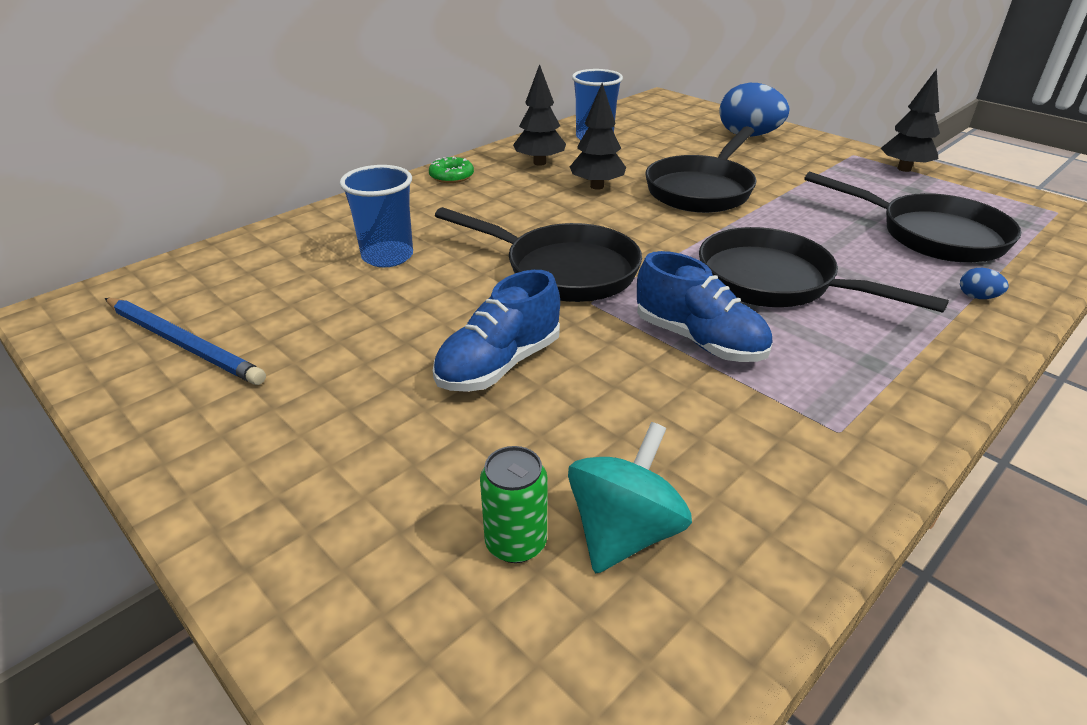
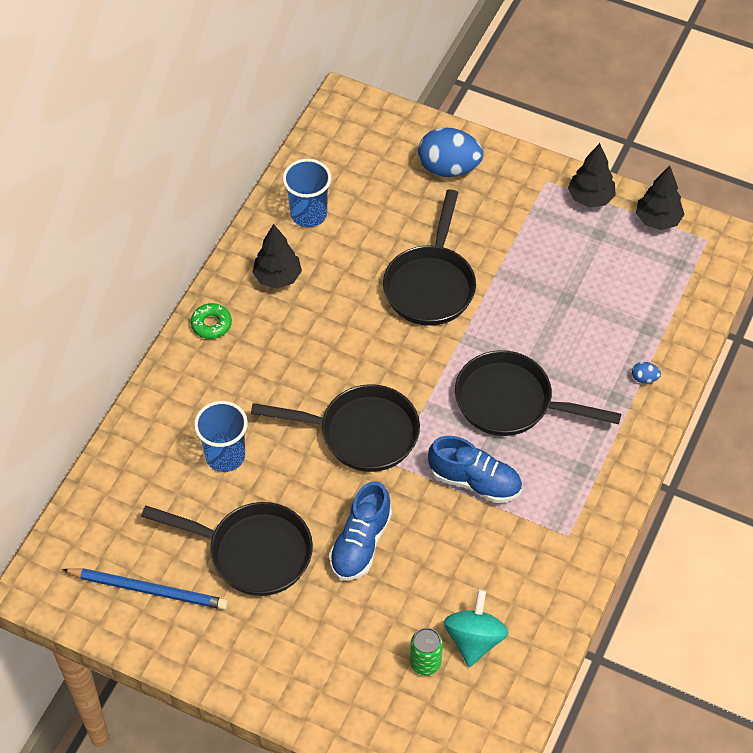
camera: 20 degrees left, 20 degrees up
(597, 186) = (343, 305): black tree -> black tree (658, 220)
(931, 235) = (614, 304): black pan -> black pan (252, 552)

